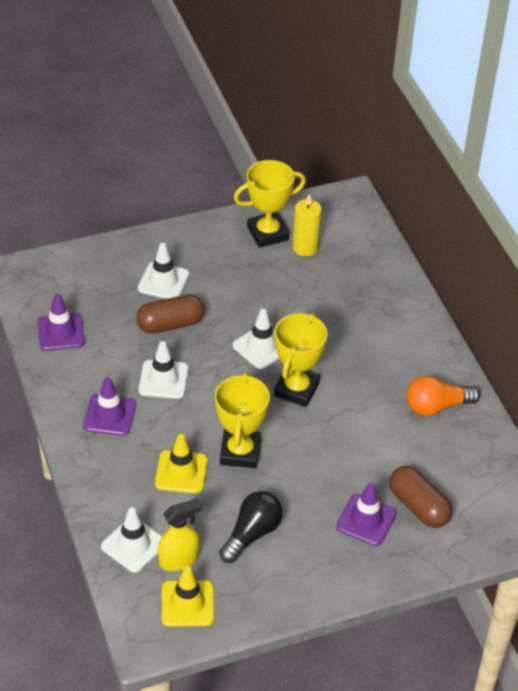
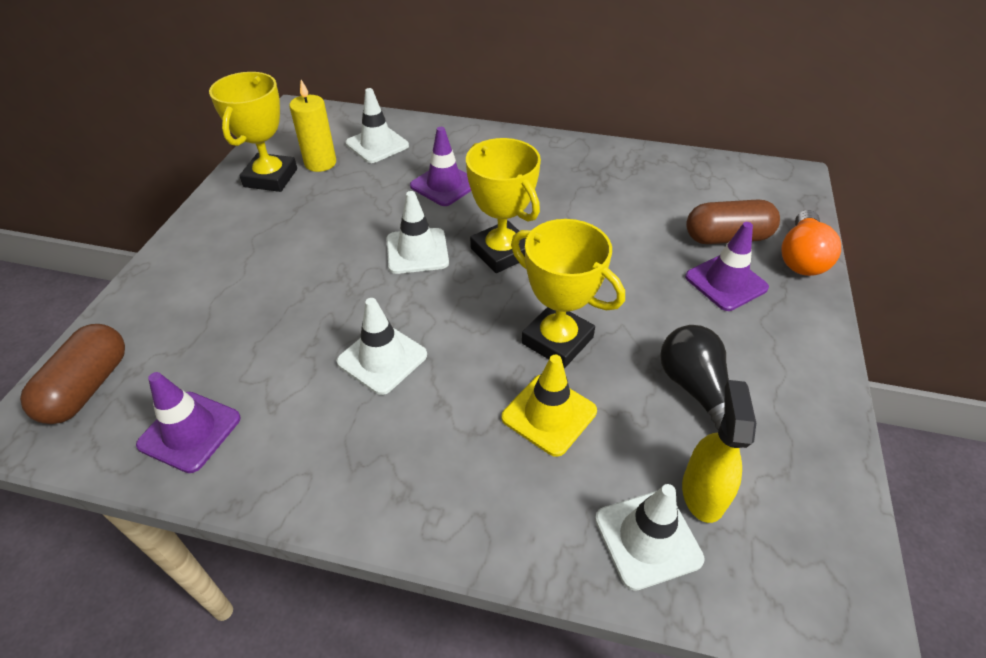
camera: 55 degrees left, 0 degrees up
(109, 415) = (389, 447): purple traffic cone -> purple traffic cone (444, 185)
(163, 281) = (233, 285): white traffic cone -> white traffic cone (377, 145)
(170, 324) = (303, 310): brown capsule -> brown capsule (87, 387)
(187, 603) = (790, 522): yellow traffic cone -> none
(436, 406) = (603, 172): orange light bulb -> orange light bulb (801, 257)

